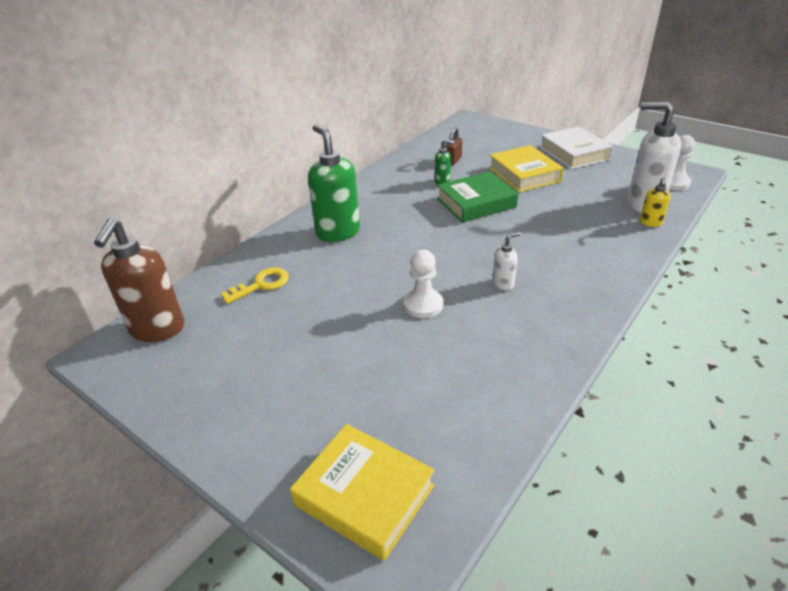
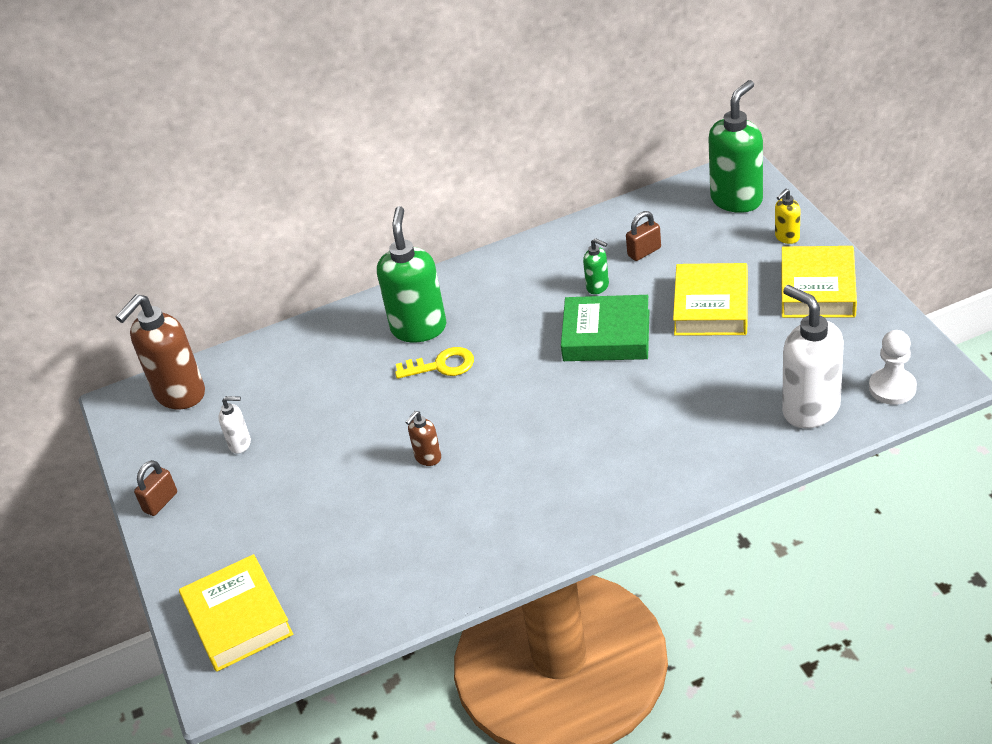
camera: 35 degrees right, 5 degrees up
(197, 420) = (160, 502): none -> brown padlock
(261, 284) = (298, 374): yellow key -> yellow key (441, 365)
(423, 305) = (427, 458): white pawn -> brown soap dispenser
(480, 129) = (737, 199): none -> green soap dispenser
(503, 283) = (529, 462): white soap dispenser -> white soap dispenser (240, 444)
(574, 153) = (817, 289): white book -> yellow book
(650, 223) = (783, 441): yellow soap dispenser -> yellow soap dispenser (787, 237)

